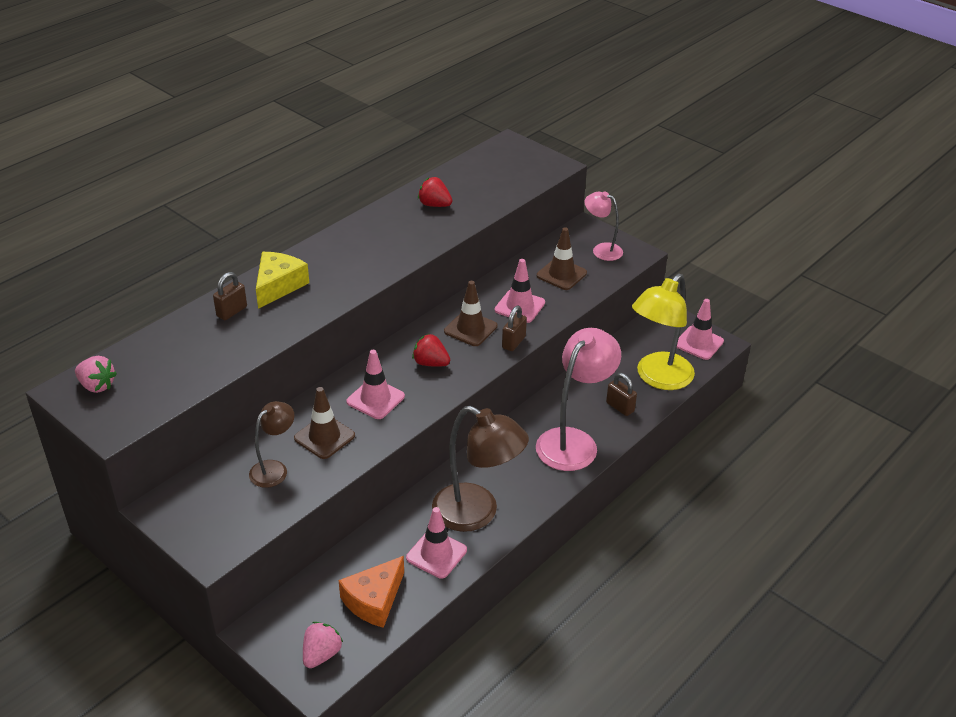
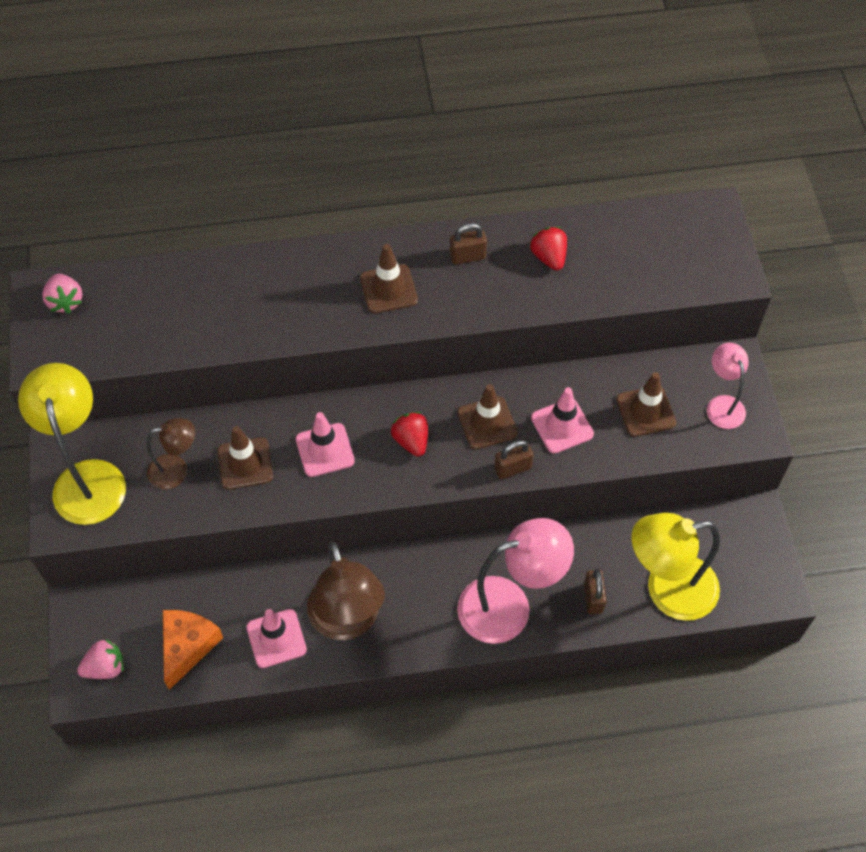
camera: 40 degrees right, 20 degrees up
(205, 512) = (87, 477): none -> yellow lamp
(232, 311) = (240, 283): brown padlock -> brown padlock (467, 257)
(278, 286) = (306, 276): yellow cheese -> none
(346, 266) = (388, 289): none -> brown traffic cone
(374, 600) = (187, 646): orange cheese -> orange cheese turned 120 degrees clockwise
(699, 343) = (756, 576): pink traffic cone -> none

